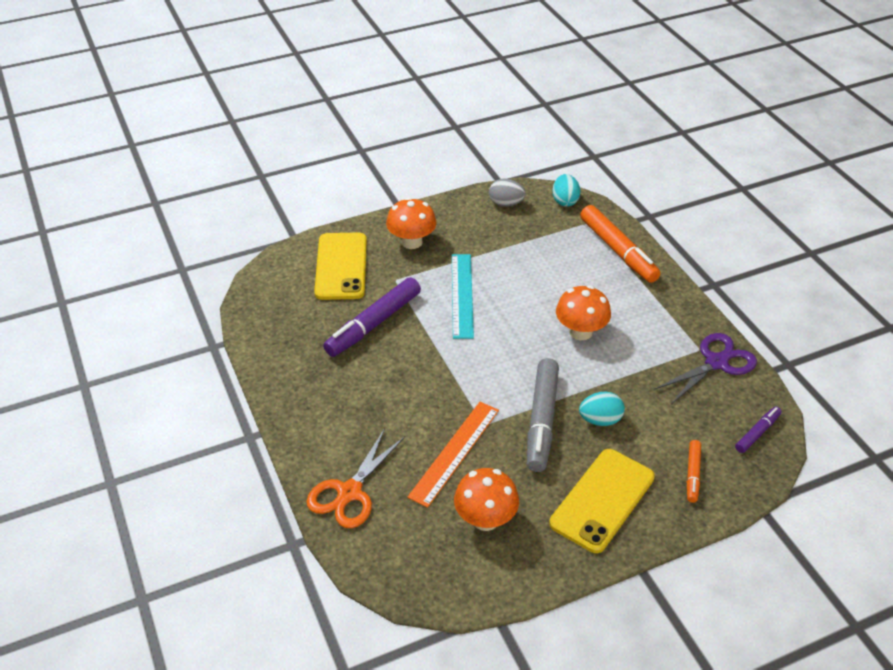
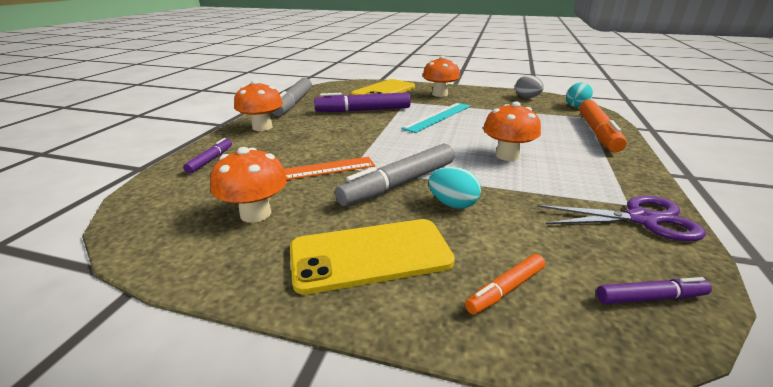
camera: 40 degrees right, 15 degrees down
(275, 352) = (293, 103): none -> grey marker
(314, 416) = (262, 127): none -> orange mushroom
(349, 492) = (210, 160): orange scissors -> purple marker

